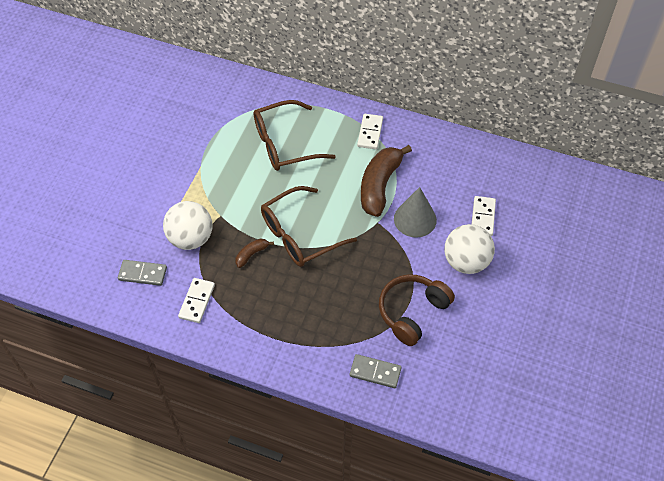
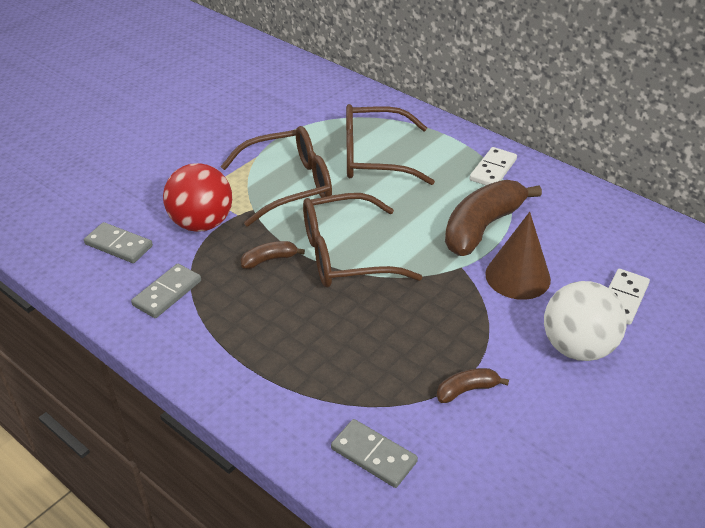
camera: 20 degrees right, 15 degrees down
(191, 238) = (202, 223): white ball -> red ball
(197, 301) = (167, 293): white domino -> grey domino
(235, 187) = (288, 185): none -> brown glasses
(412, 312) = (467, 390): brown headphones -> brown banana
(415, 219) = (517, 276): grey cone -> brown cone

